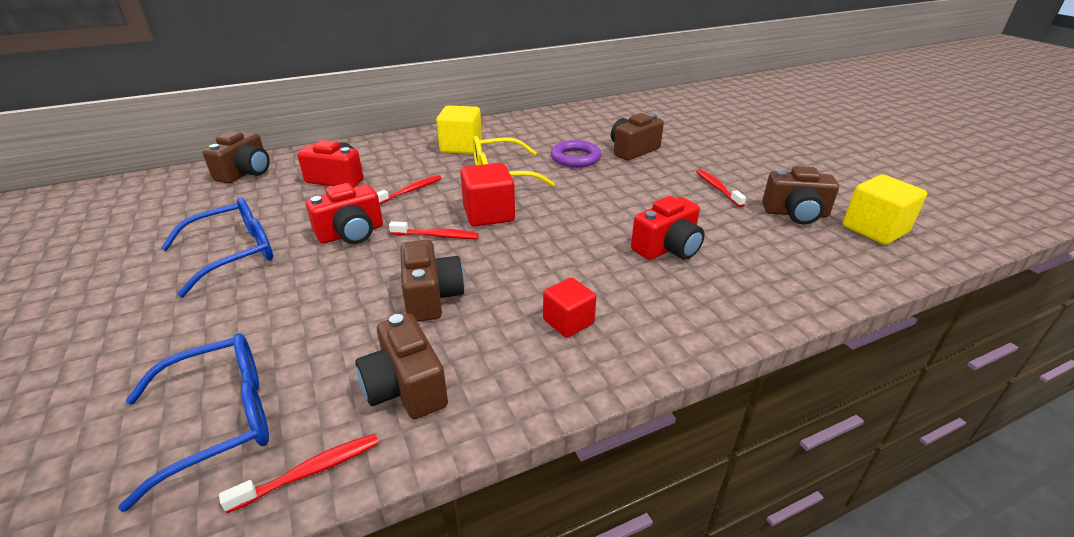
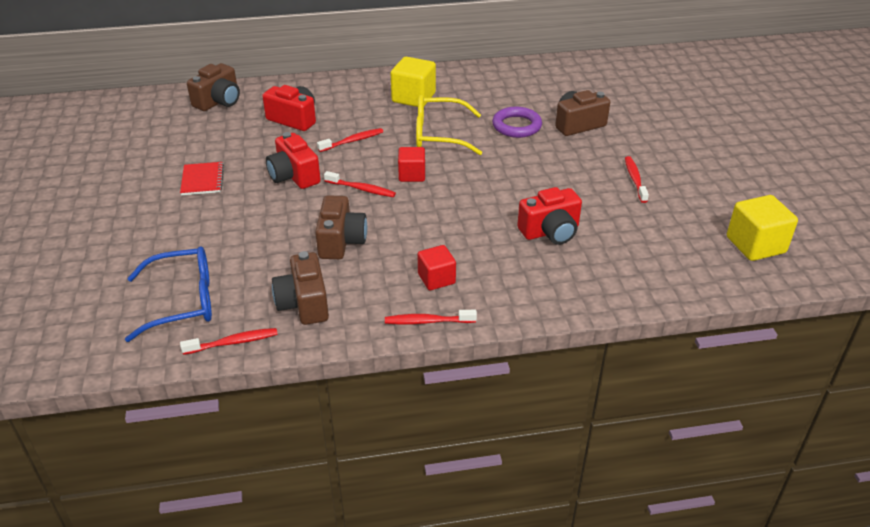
camera: 15 degrees right, 5 degrees up
(234, 253) = (202, 180): blue glasses -> red notebook
(351, 233) = (294, 176): red camera -> red camera turned 75 degrees clockwise
(489, 214) = (412, 175): red cube -> red cube, size x0.65
(583, 379) = (427, 321): none -> red toothbrush
(795, 214) = (691, 217): brown camera -> none

